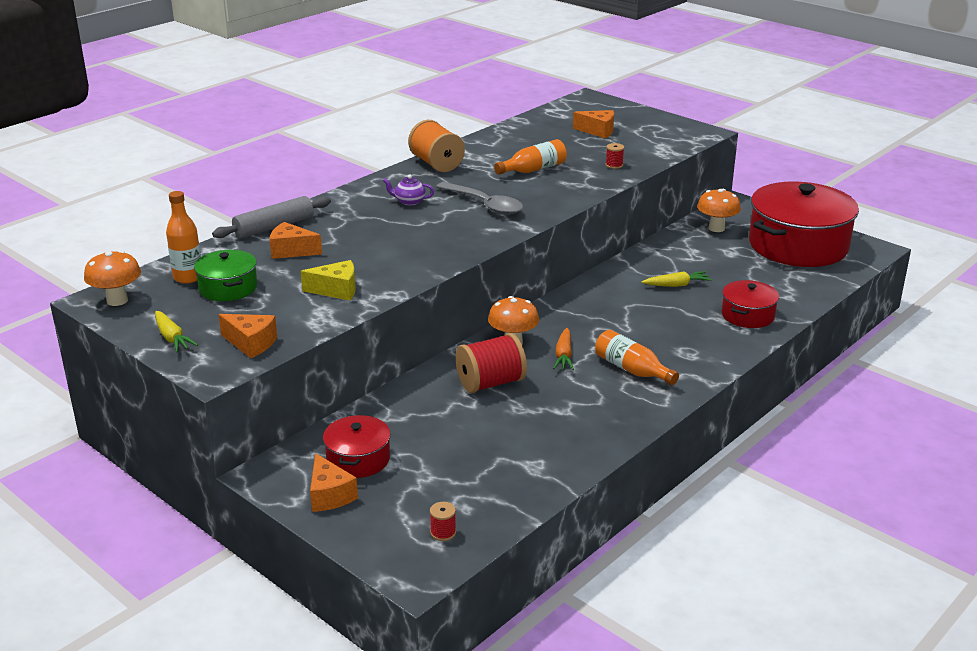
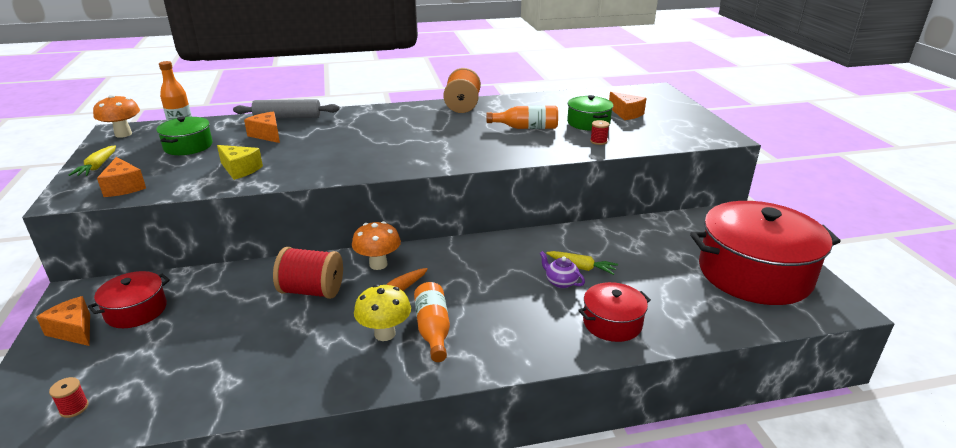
camera: 35 degrees right, 0 degrees up
(329, 495) = (74, 330): orange cheese -> orange cheese turned 120 degrees clockwise
(409, 201) = (398, 125): purple teapot -> purple teapot (561, 282)
(485, 205) = (446, 142): grey spoon -> none
(579, 149) = (588, 123): none -> green pot
(600, 387) = (385, 334): none -> yellow mushroom
(716, 228) = (687, 230): orange mushroom -> none

